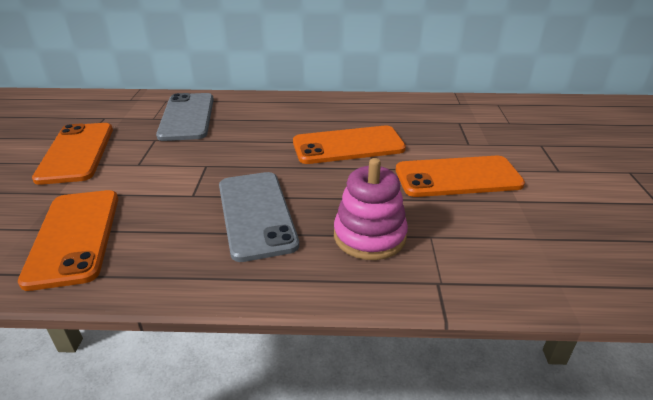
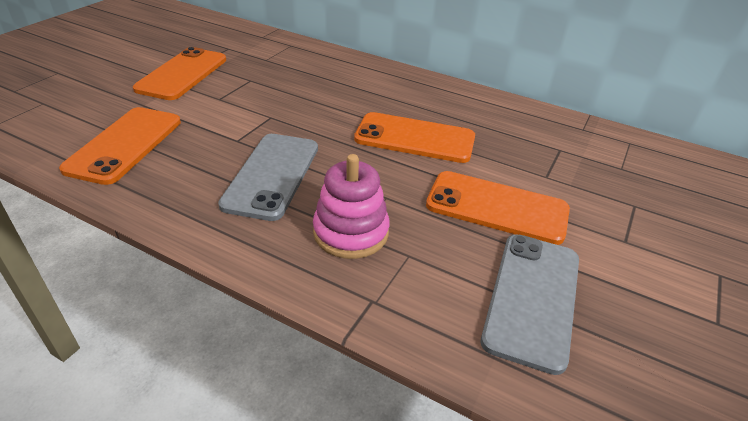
camera: 25 degrees right, 5 degrees up
(187, 117) = (294, 66): grey phone -> grey phone (532, 298)

